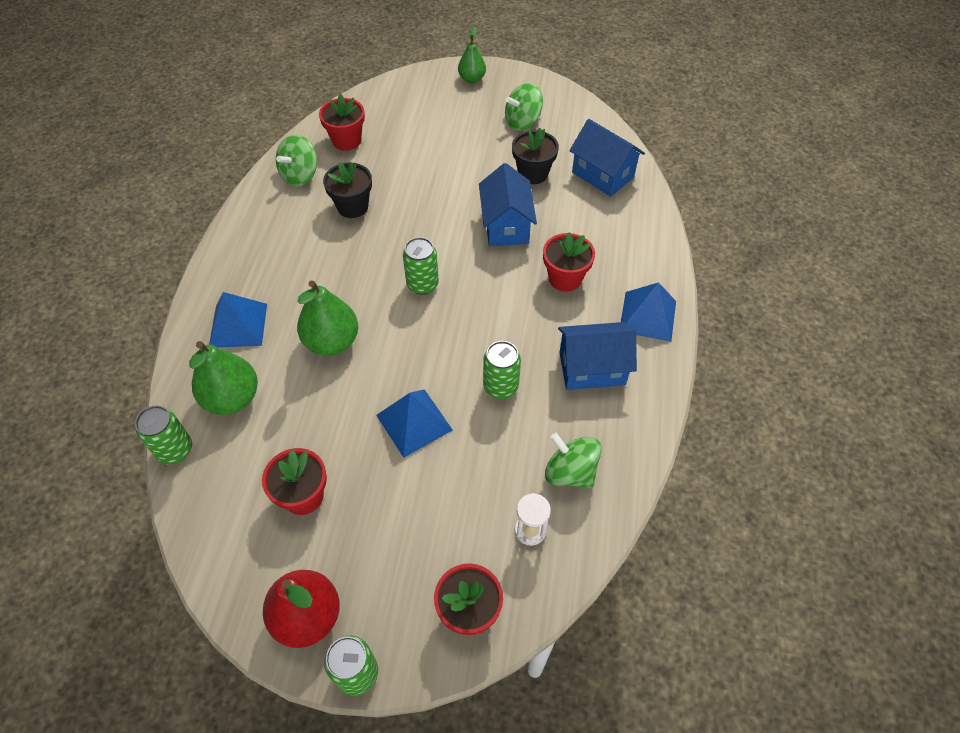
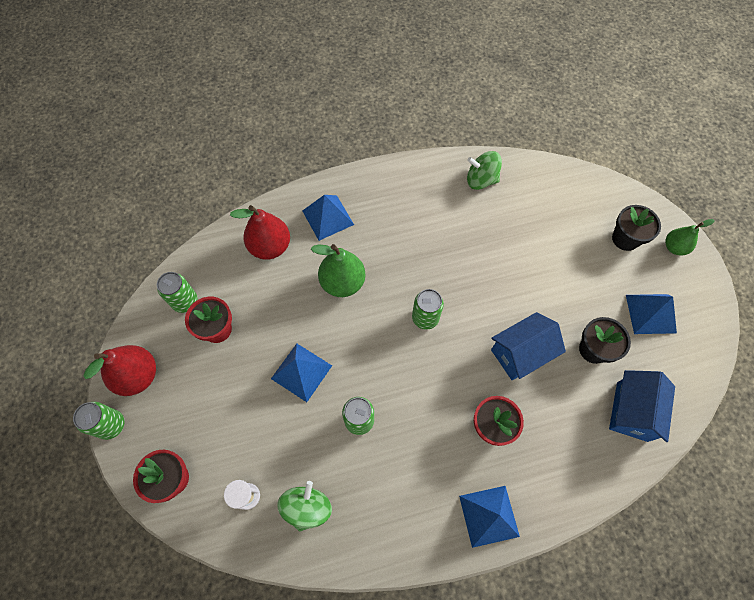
camera: 65 degrees right, 10 degrees up
(175, 450) = (220, 236): green can -> green can (185, 302)
(232, 398) = (270, 247): green pear -> red pear
(346, 140) = (536, 191): red flower pot -> none
(352, 206) = (472, 231): black flower pot -> black flower pot (625, 239)
(522, 122) = (650, 313): green spinning top -> blue pyramid
(592, 368) = (410, 487): blue house -> none

